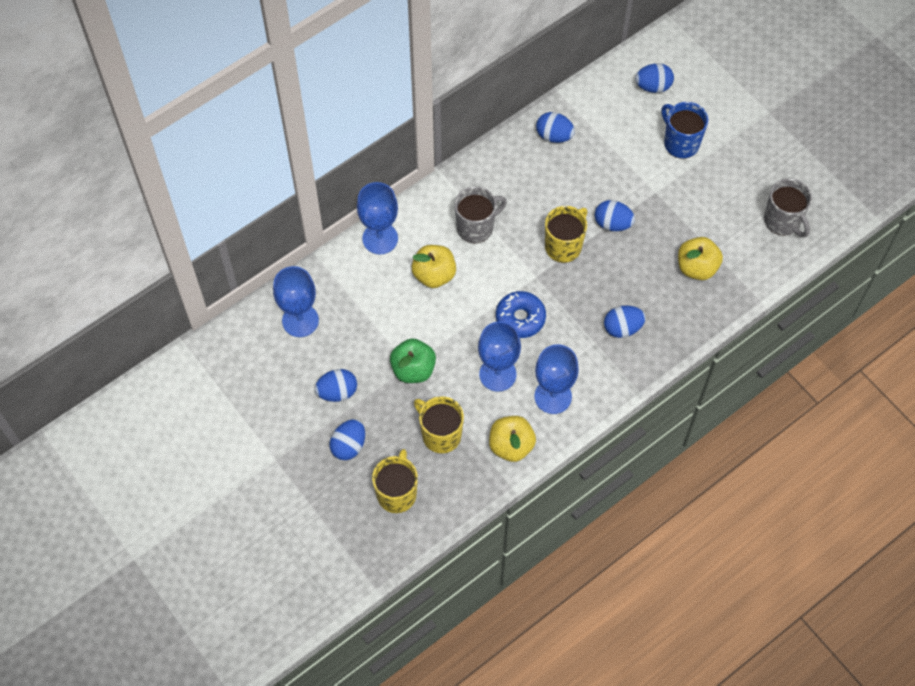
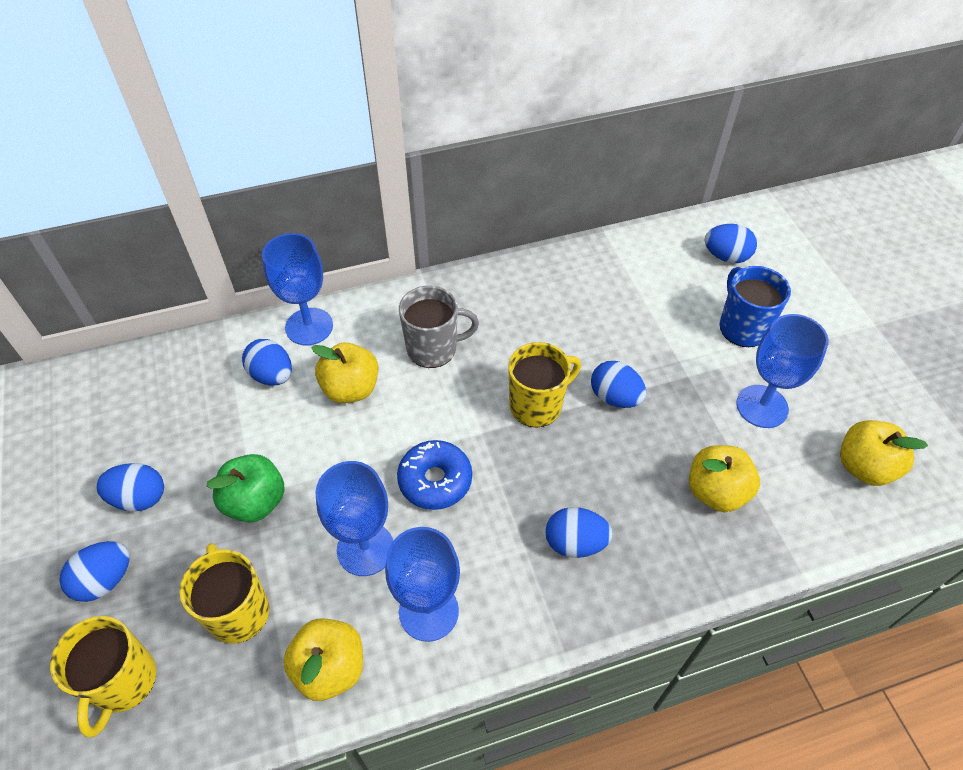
camera: 20 degrees right, 10 degrees down
(300, 320) = (154, 391): blue goblet -> blue goblet (762, 406)
(397, 493) = (123, 682): yellow mug -> yellow mug turned 150 degrees clockwise
(554, 136) = (579, 275): blue egg -> blue egg (272, 375)
(782, 221) = (864, 467): grey mug -> yellow apple

